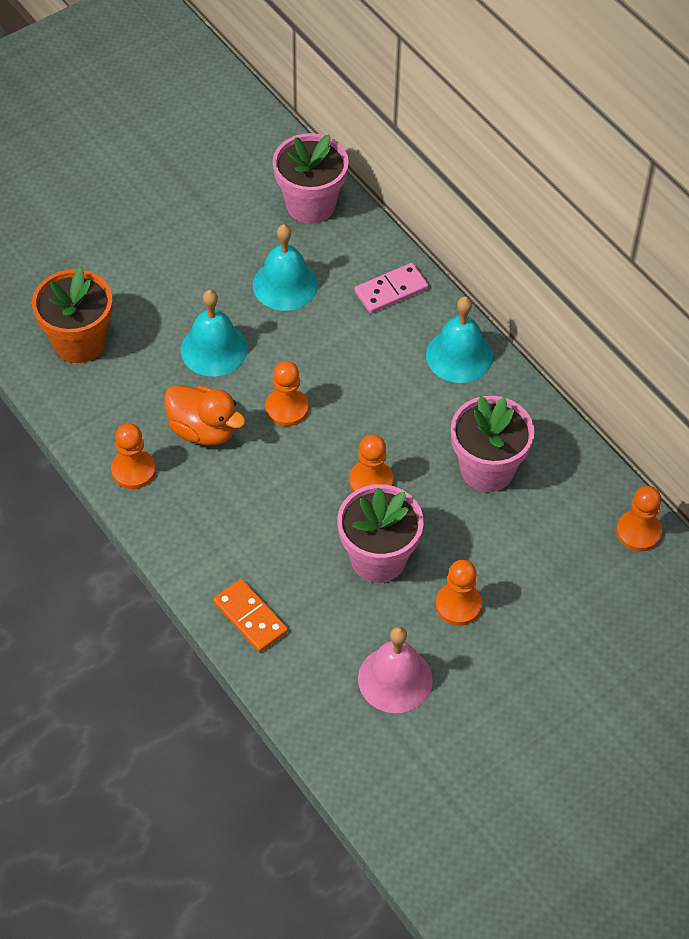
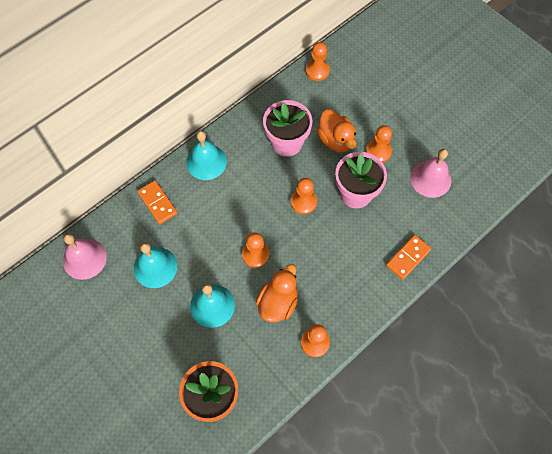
camera: 95 degrees left, 10 degrees up
(310, 205) = (84, 259): pink flower pot -> pink bell
(391, 290) = (157, 203): pink domino -> orange domino
(486, 542) = (335, 140): none -> orange duck

